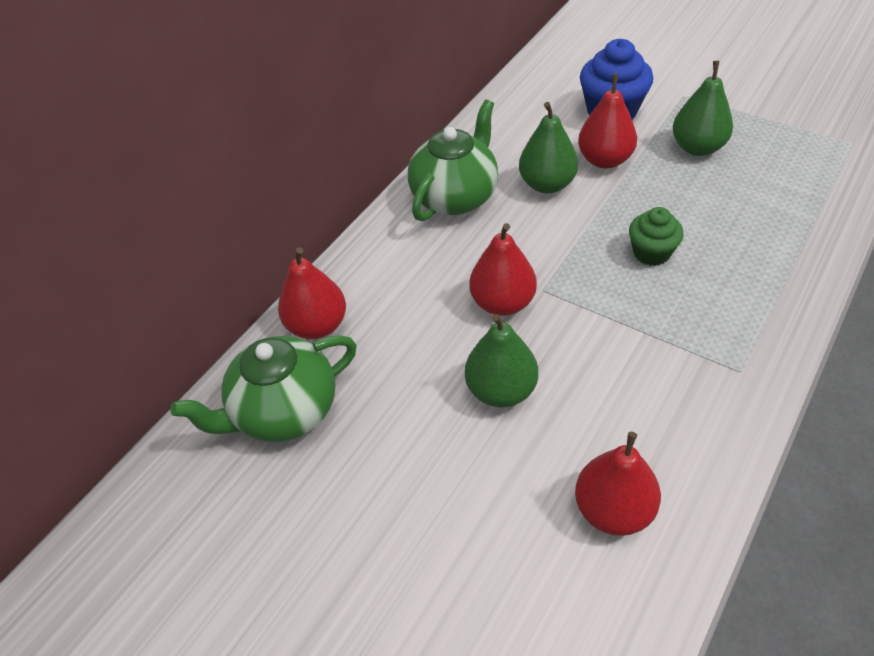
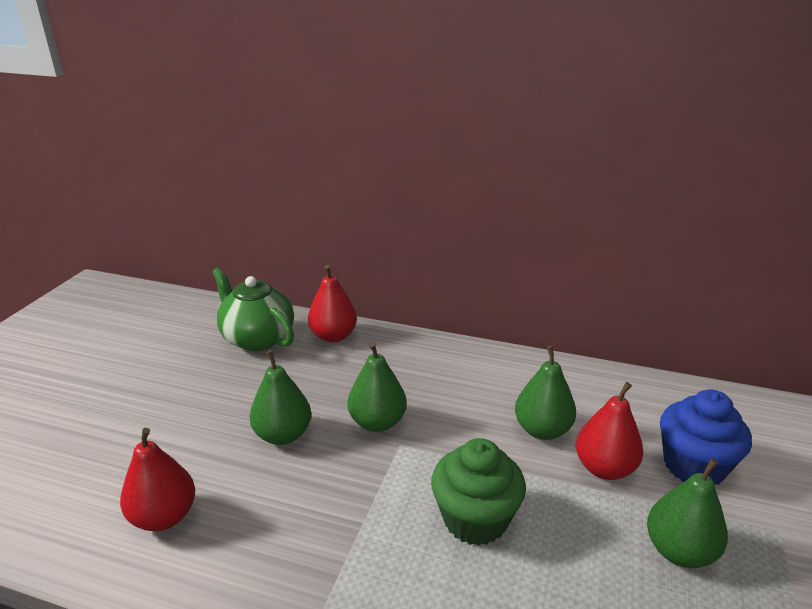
camera: 70 degrees right, 20 degrees down
(455, 196) = (496, 376): green teapot -> none
(502, 303) = (377, 422): red pear -> green pear
(651, 253) = (475, 519): green cupcake -> green cupcake, size x1.60

